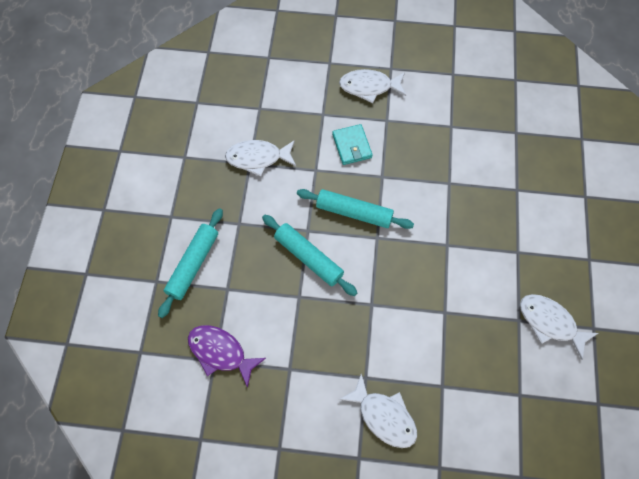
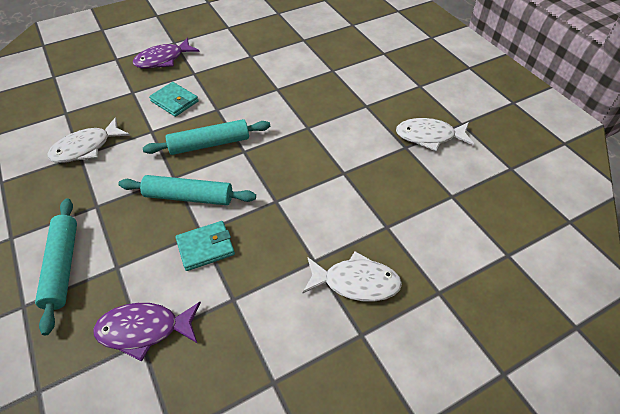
camera: 35 degrees left, 15 degrees down
(295, 313) = (205, 247): none -> turquoise wallet
(369, 87) = (163, 60): white fish -> purple fish

